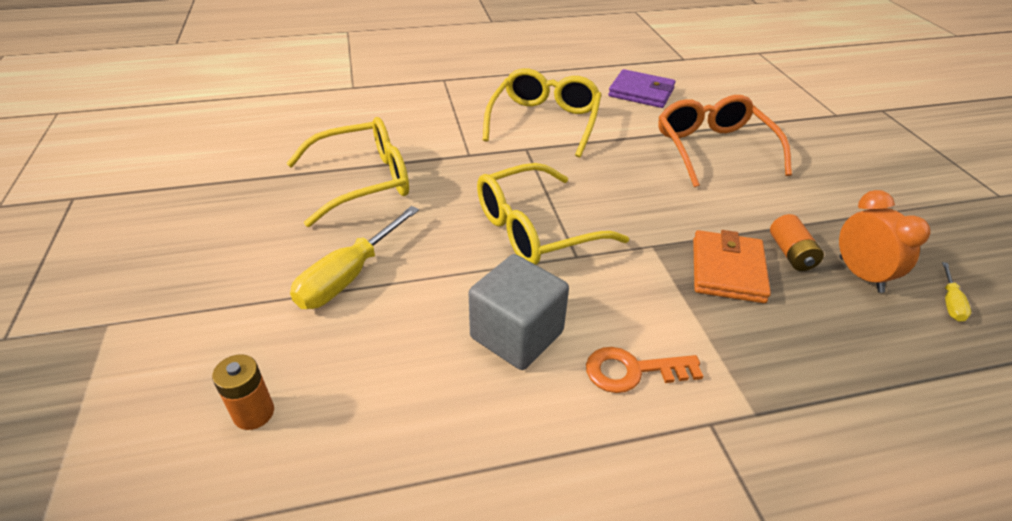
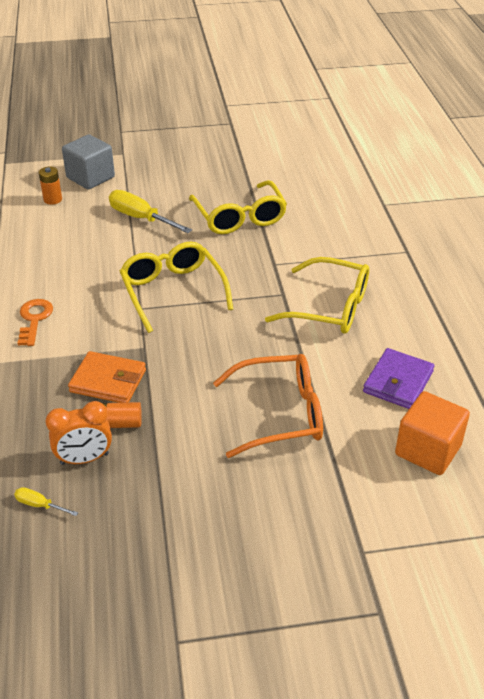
camera: 95 degrees right, 0 degrees up
(517, 335) = (76, 278): grey cube -> grey cube (90, 177)
(714, 85) = (428, 450): none -> orange cube

